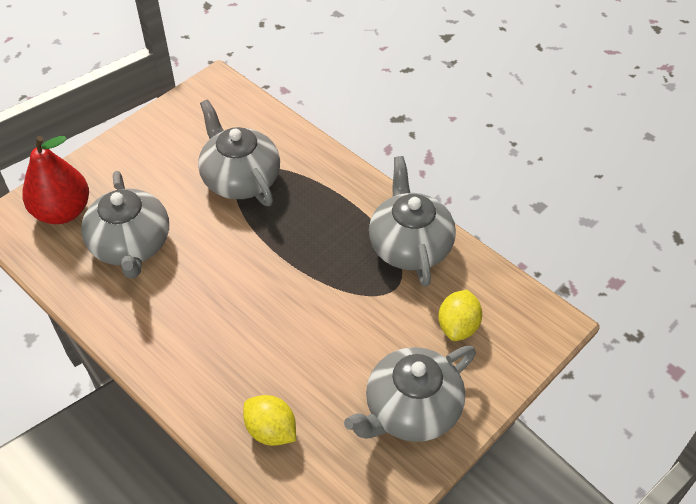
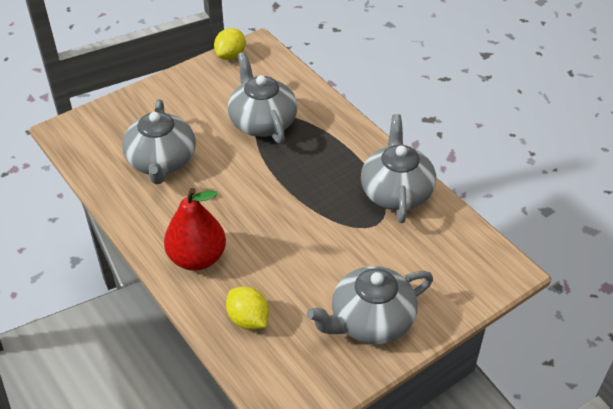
camera: 10 degrees right, 5 degrees down
(63, 212) = (111, 129): red pear -> red pear (197, 258)
(458, 326) = (425, 261): yellow lemon -> yellow lemon (230, 56)

